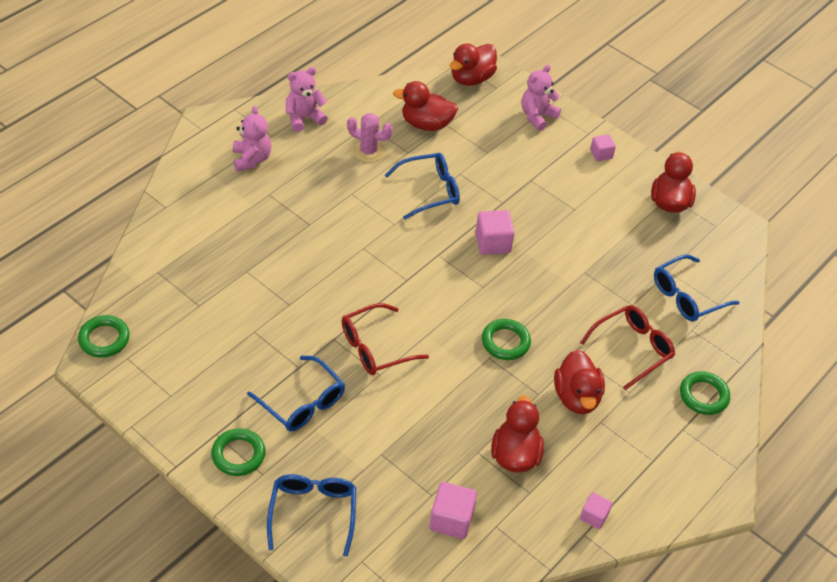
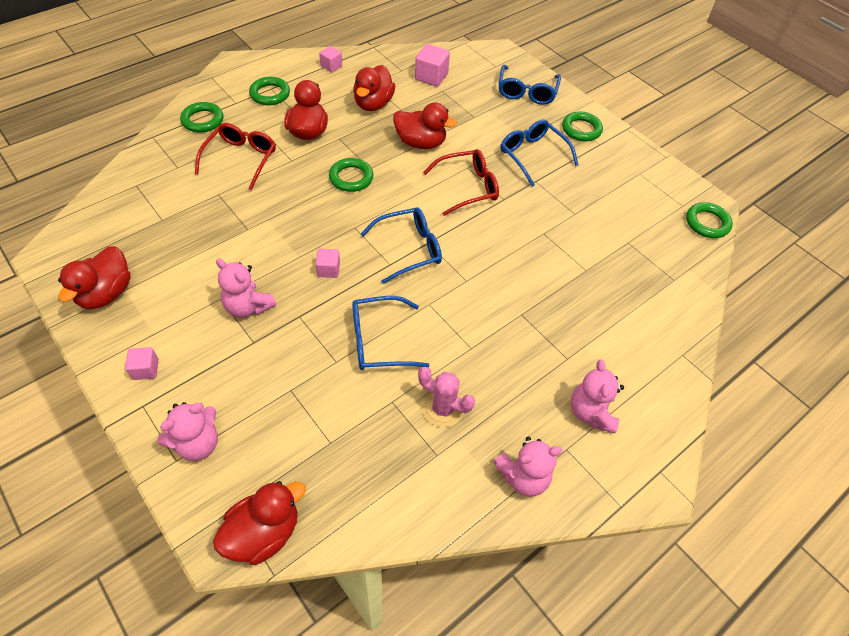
camera: 170 degrees left, 5 degrees up
(426, 124) = (357, 446): red duck -> red duck (420, 143)
(492, 243) = (328, 269): pink cube -> pink cube, size x0.62
(548, 205) = (248, 307): none -> pink teddy bear
(632, 349) = (241, 159): red glasses -> red glasses turned 135 degrees clockwise
(649, 450) = (270, 94): none -> green ring
(687, 296) = (160, 195): blue glasses -> blue glasses (409, 249)

